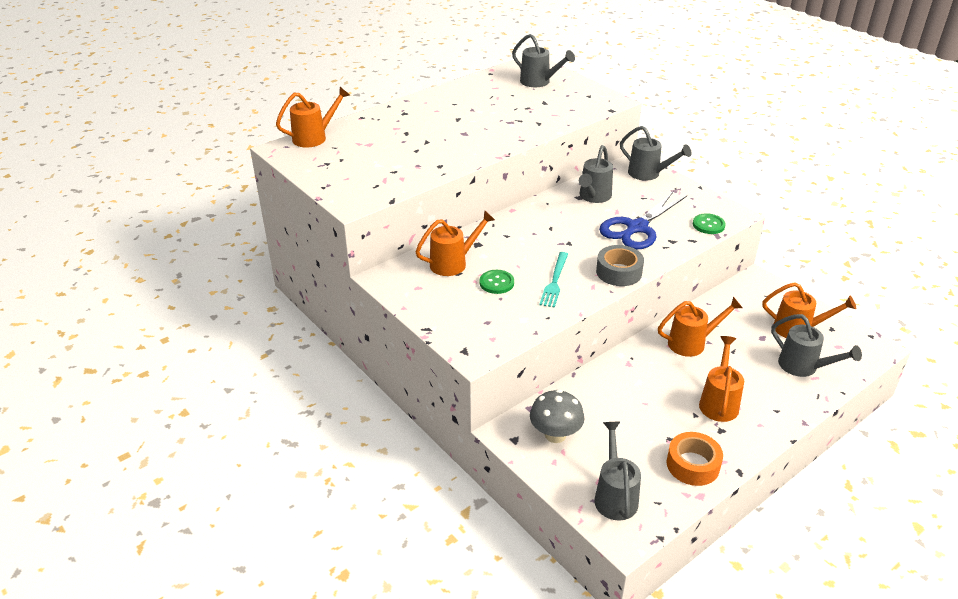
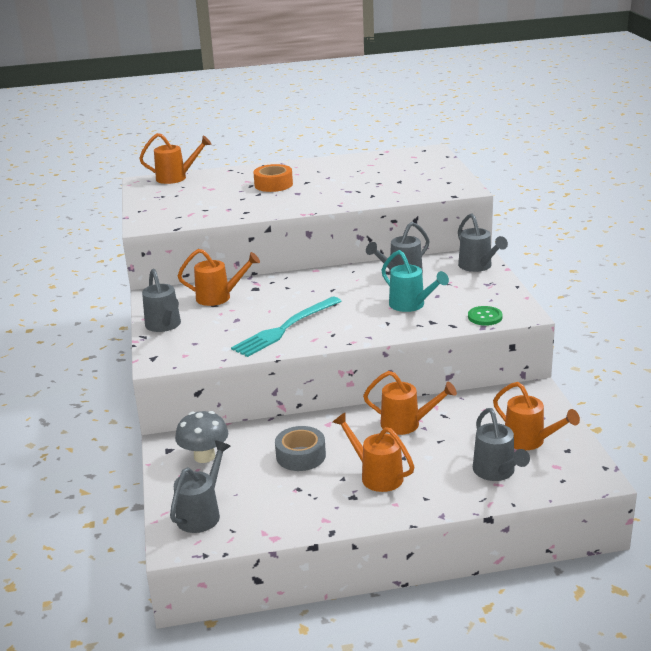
camera: 30 degrees right, 10 degrees down
(496, 283) = (236, 318): green button -> none
(539, 82) = (416, 166): grey watering can -> grey watering can (164, 326)
(554, 281) = (285, 328): turquoise fork -> turquoise fork, size x1.57
(619, 272) = (350, 334): grey tape -> grey tape (301, 456)
(637, 228) = (411, 305): blue scissors -> turquoise watering can
(692, 465) = (295, 514): orange tape -> orange tape (273, 184)
(719, 402) = (377, 475): orange watering can -> orange watering can turned 90 degrees counterclockwise

